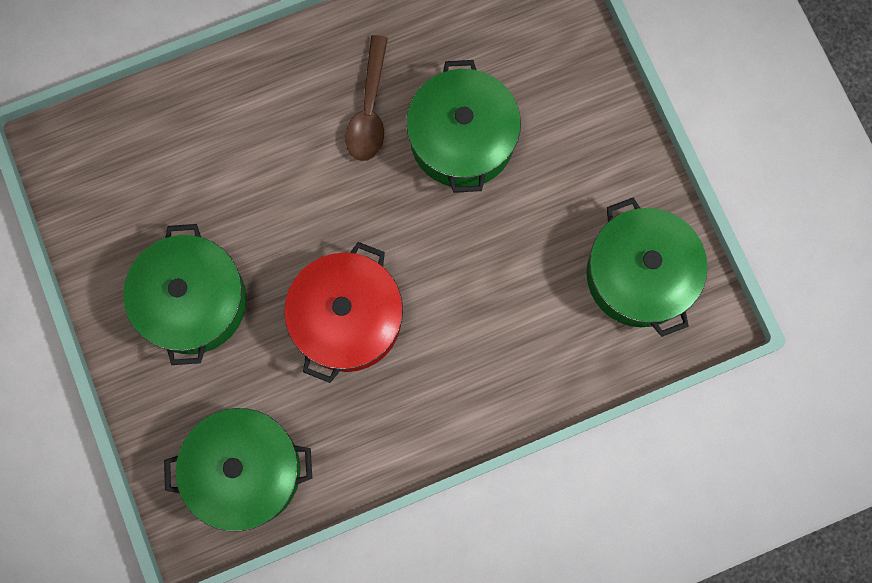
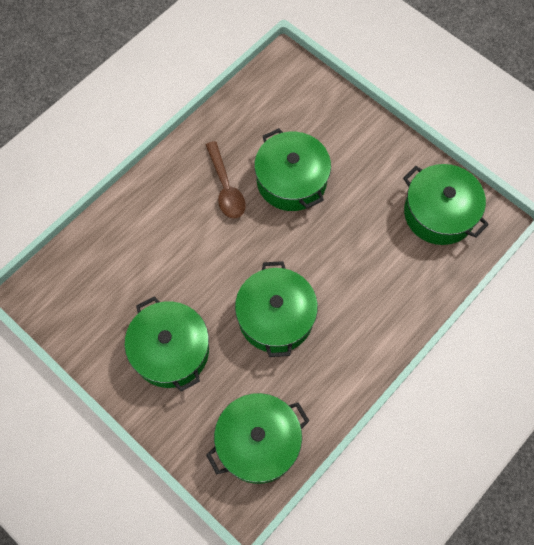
camera: 25 degrees left, 10 degrees down
(347, 318) = (275, 317): red pot -> green pot

